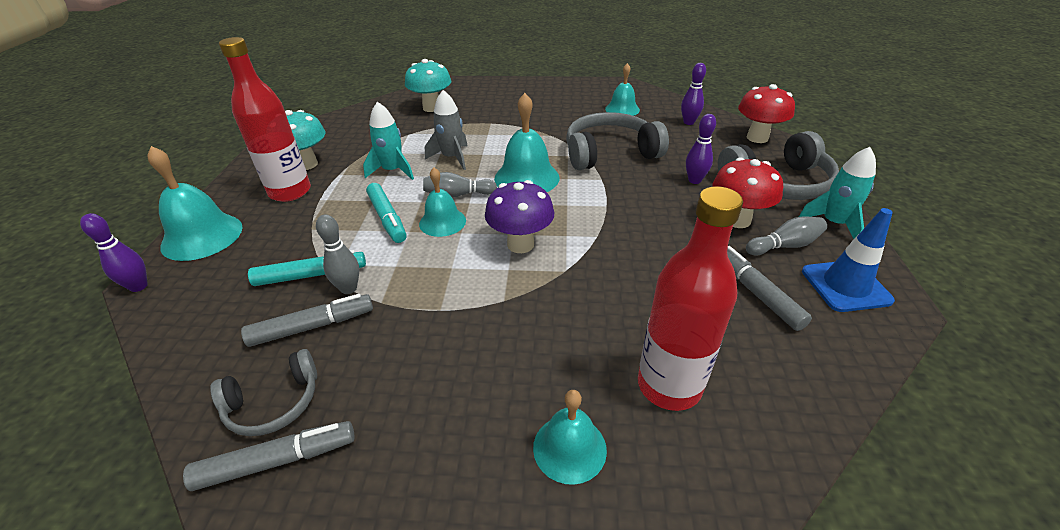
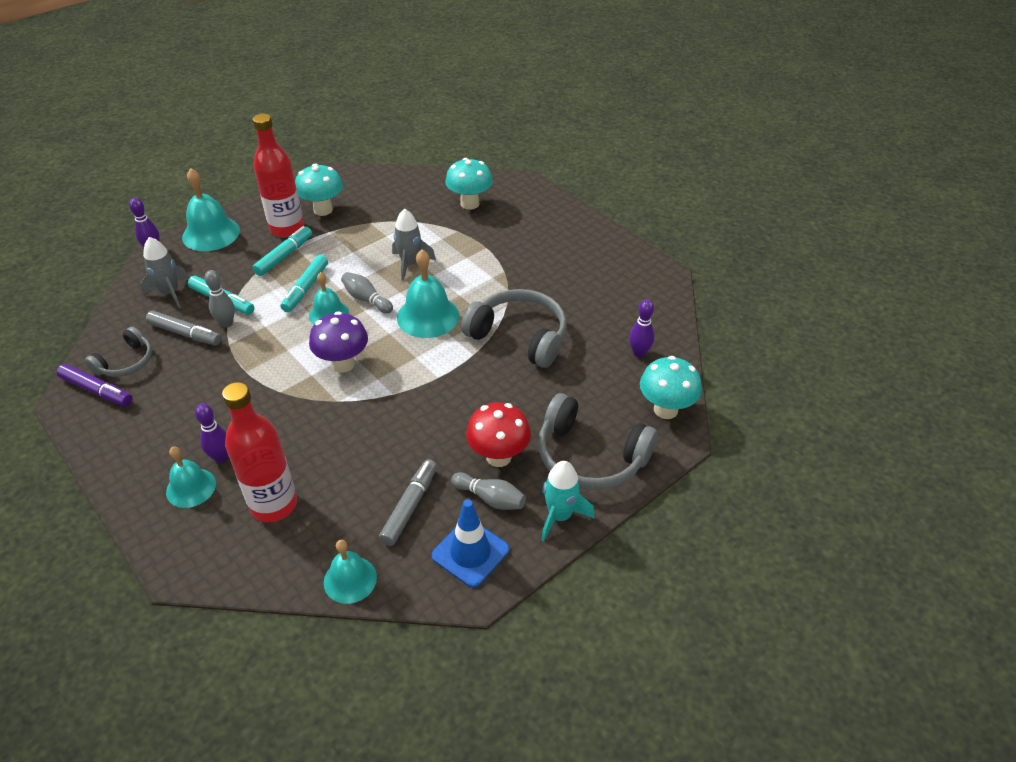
camera: 45 degrees right, 5 degrees up
(229, 306) = (170, 293): none -> grey rocket
(274, 403) = (126, 362): grey headphones -> grey headphones turned 75 degrees counterclockwise
(277, 461) = (97, 390): grey marker -> purple marker
(322, 210) = (284, 256): none -> turquoise marker
(392, 171) = (360, 250): turquoise rocket -> none
(622, 109) = (610, 301): turquoise bell -> turquoise bell (350, 579)
(694, 180) = (533, 405): purple bowling pin -> purple bowling pin (221, 457)
(757, 138) = (665, 410): red mushroom -> turquoise mushroom

